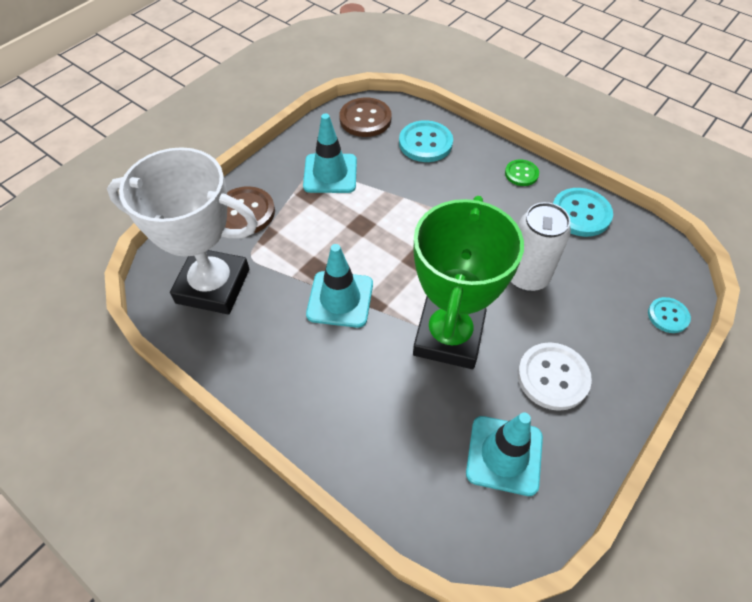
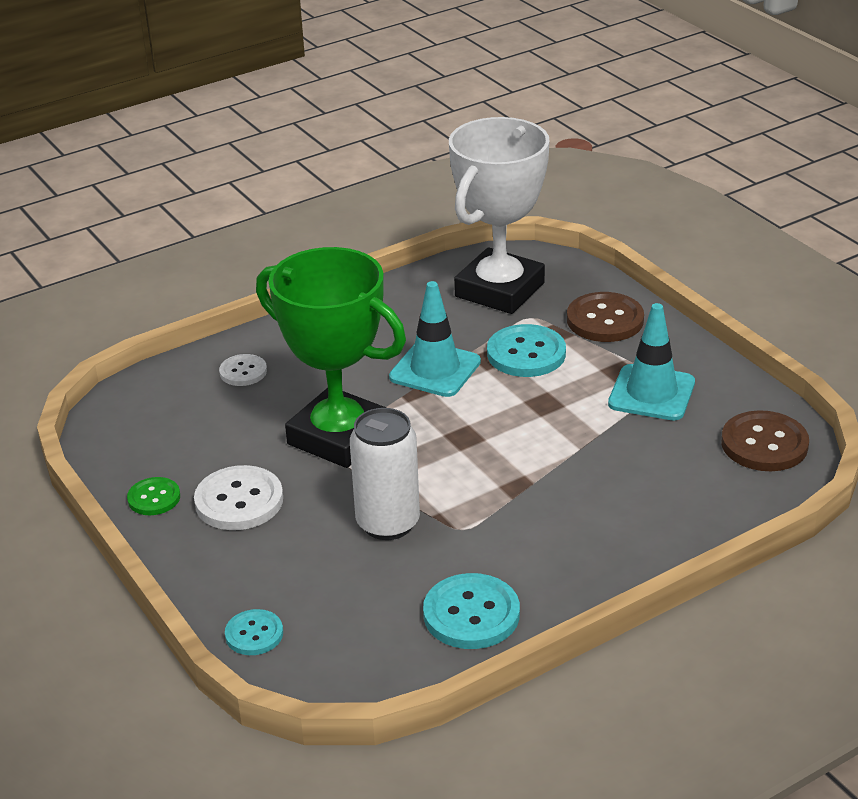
camera: 110 degrees right, 20 degrees down
(388, 445) = (243, 372): none -> white button
(425, 143) = (687, 493): turquoise button -> turquoise button (526, 353)
(504, 455) = (181, 441): turquoise traffic cone -> none
(521, 174) = (581, 577): green button -> green button (154, 498)

